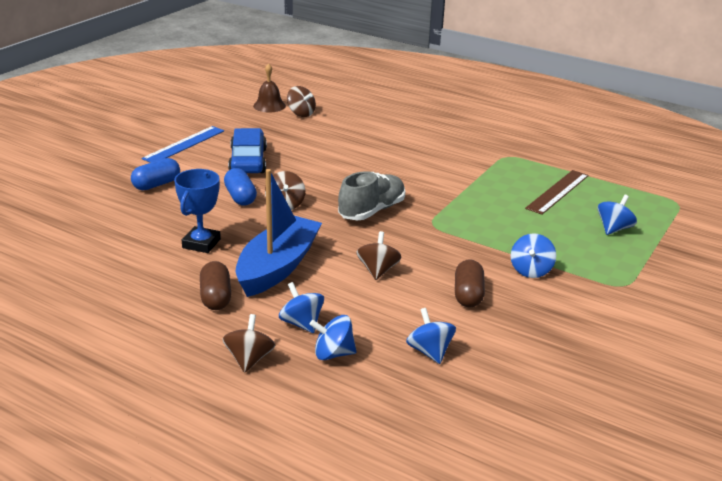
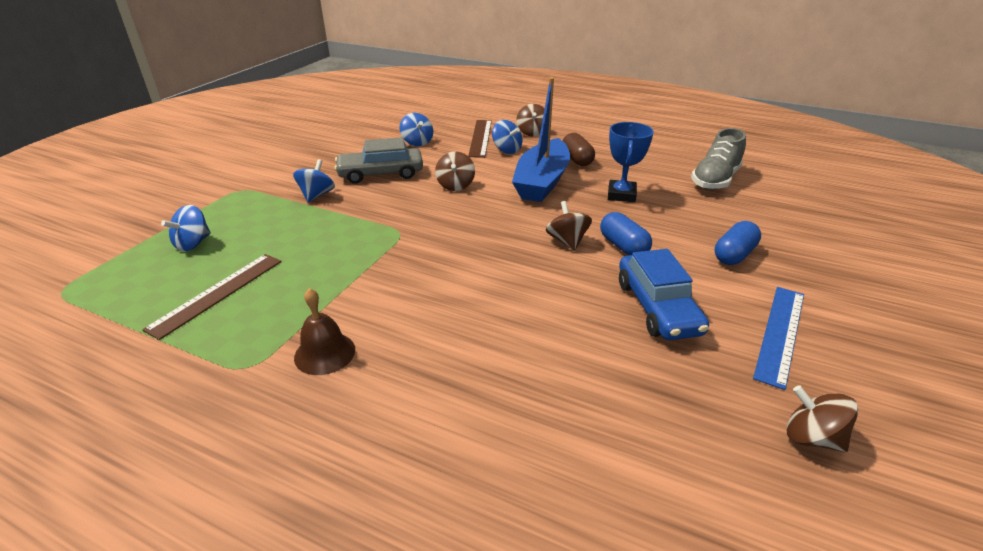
camera: 175 degrees right, 5 degrees up
(269, 106) = (741, 497): brown bell -> brown bell (325, 353)
(301, 113) = (652, 469): brown spinning top -> brown spinning top (811, 437)
(333, 354) = (480, 138): blue spinning top -> brown ruler
(372, 211) = (467, 242): grey shoe -> grey shoe (715, 180)
(468, 295) = (381, 174): brown capsule -> grey car

